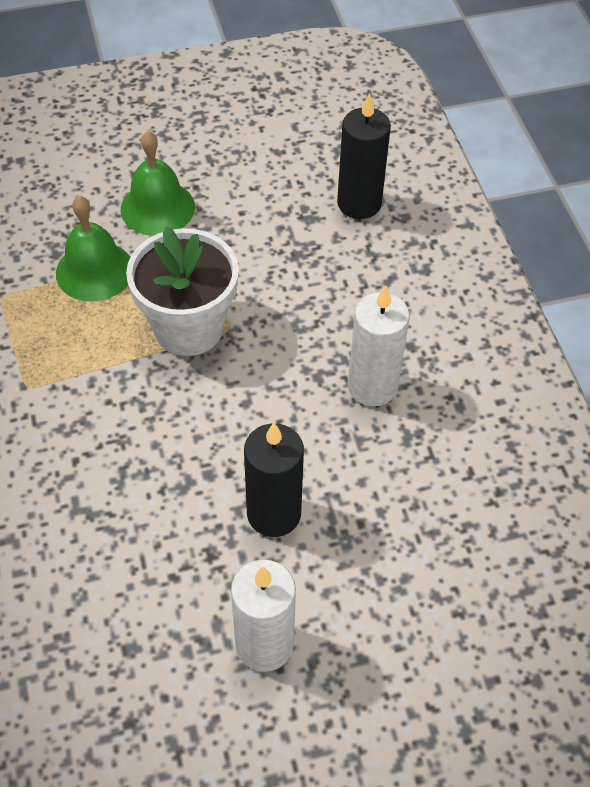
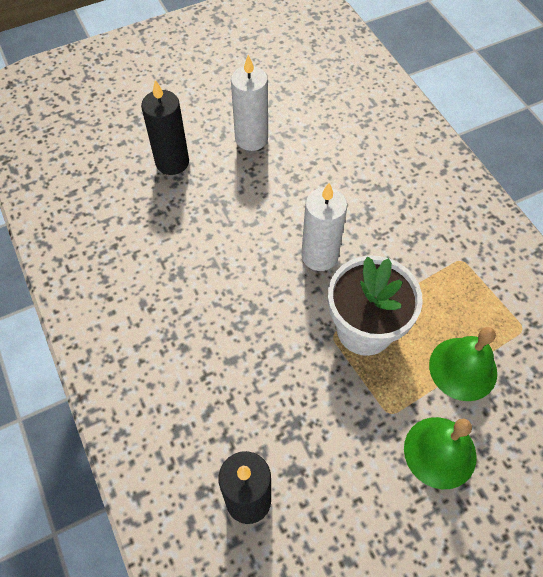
camera: 170 degrees right, 5 degrees up
(274, 514) = (263, 206): black candle -> black candle (172, 162)
(372, 386) = (210, 306): white candle -> white candle (319, 256)

